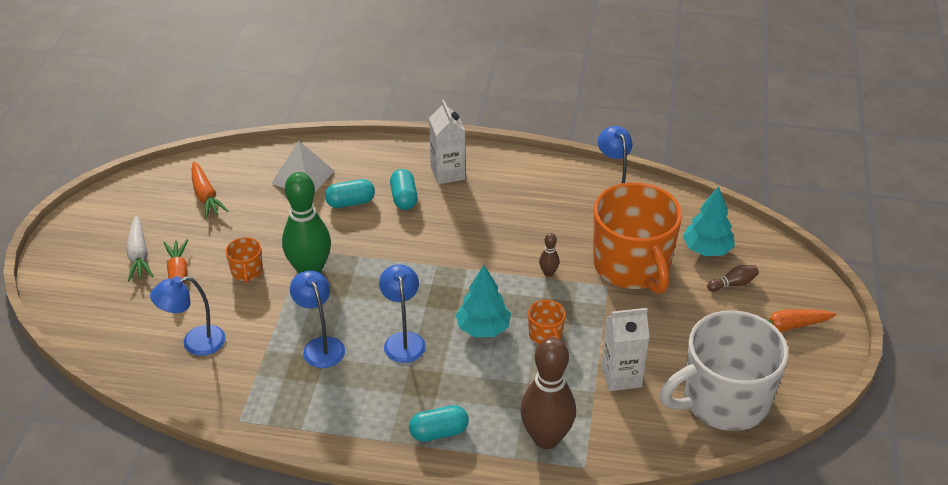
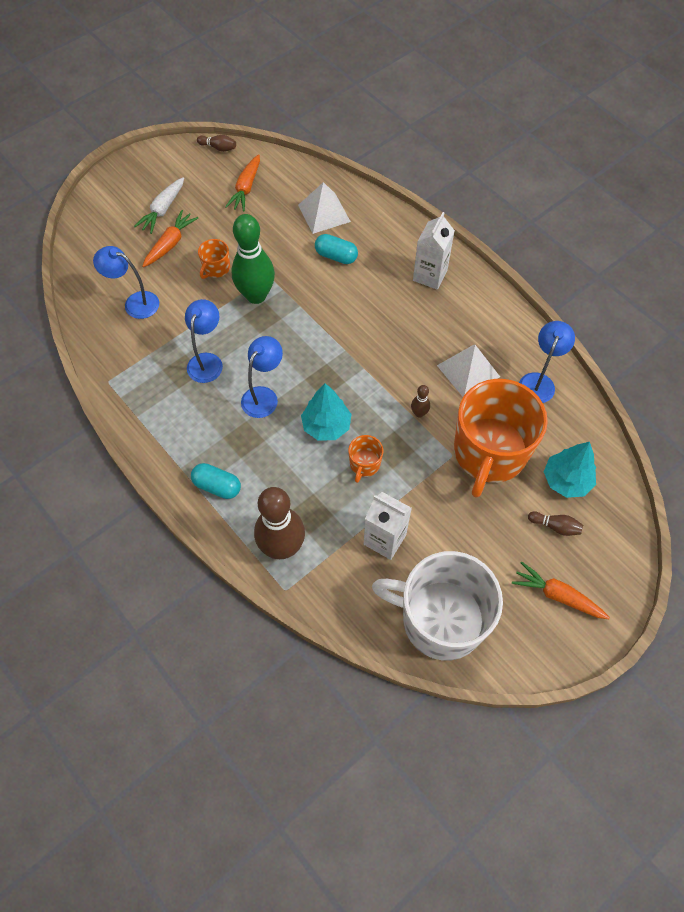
camera: 40 degrees right, 20 degrees up
(141, 179) = (218, 148): none -> brown bowling pin
(404, 198) = (377, 277): turquoise capsule -> none
(553, 221) = (468, 371): none -> white pyramid

